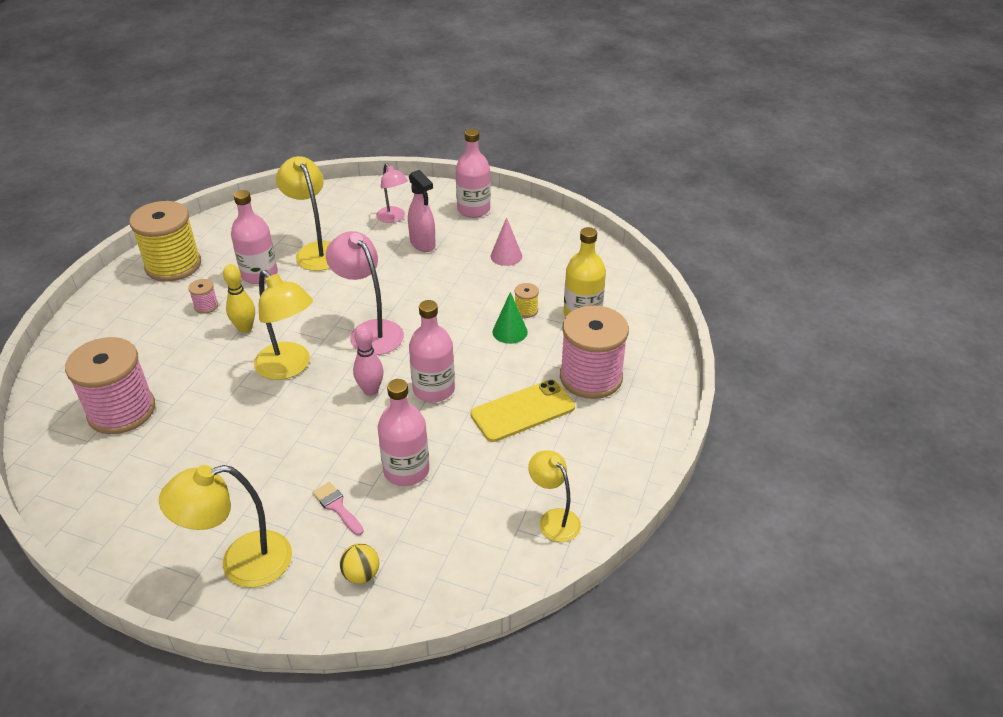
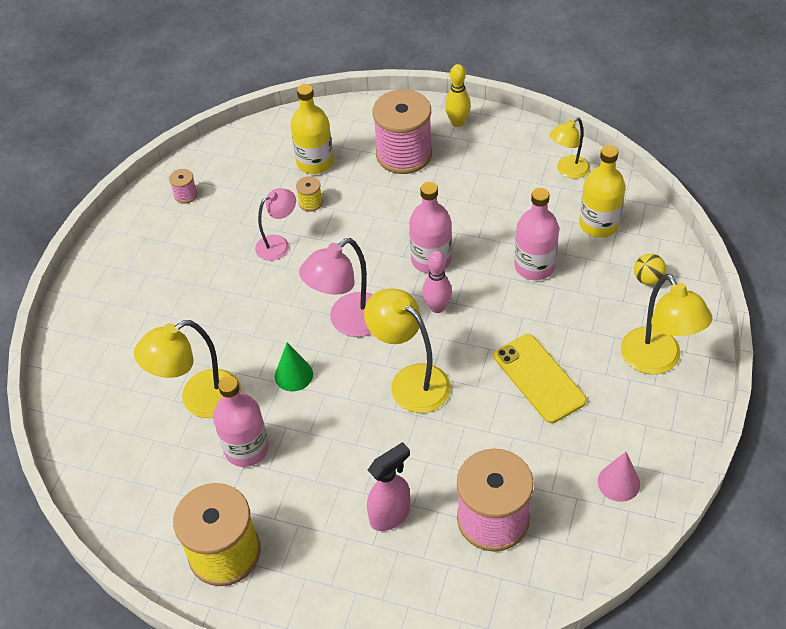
camera: 90 degrees left, 10 degrees up
(206, 306) = (309, 489): pink spool -> pink spool (185, 195)
(245, 328) = (349, 437): yellow bowling pin -> yellow bowling pin (457, 122)
(289, 367) = (410, 381): yellow lamp -> yellow lamp turned 90 degrees counterclockwise
(337, 507) = (584, 307): pink brush -> none
(393, 218) = (134, 334): pink lamp -> pink lamp (278, 244)
(423, 244) = (191, 298): pink spray bottle -> pink spray bottle (390, 515)
(458, 538) = (599, 224): none -> yellow bottle
(473, 209) = (123, 260): pink bottle -> none
(506, 256) = (218, 224): pink cone -> pink cone (618, 482)
(510, 332) = (344, 212): green cone -> green cone (293, 375)
(523, 411) = (452, 196): yellow phone -> yellow phone (539, 378)

